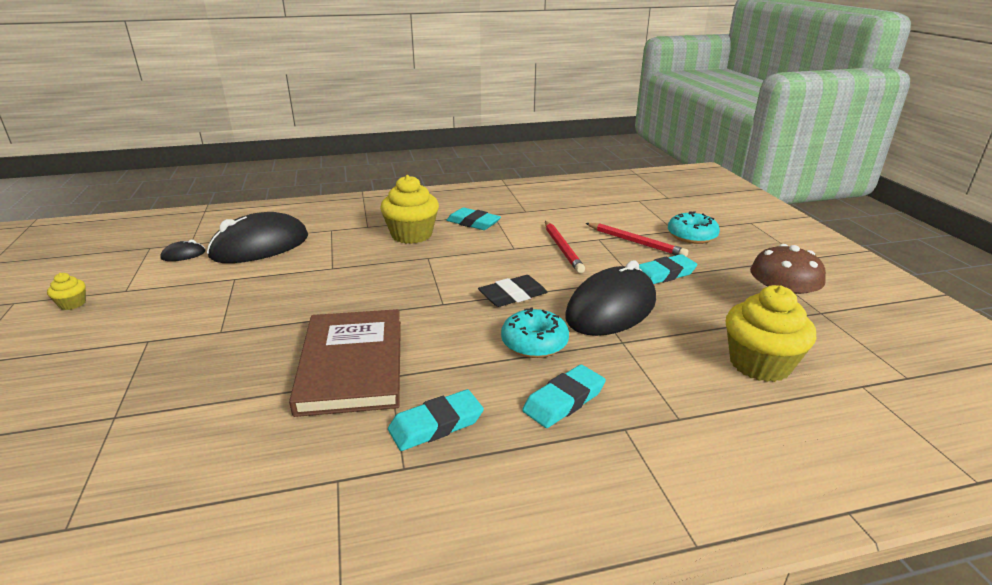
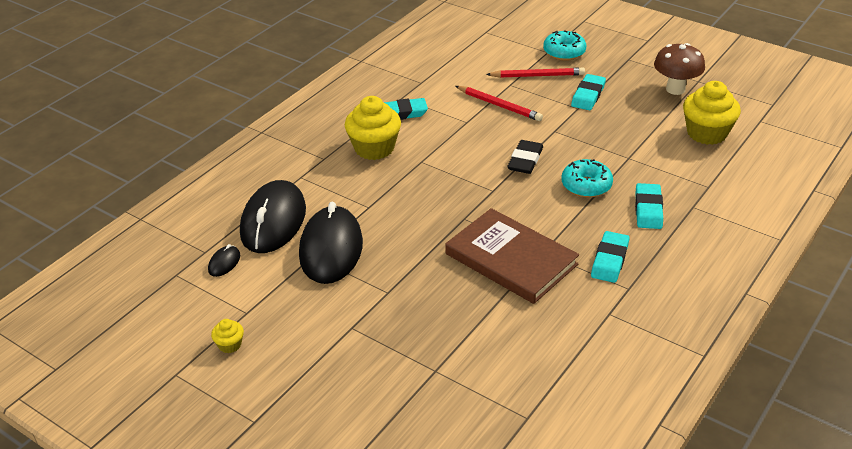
camera: 40 degrees left, 10 degrees up
(611, 309) = (594, 138): black mouse -> black mouse (331, 249)

